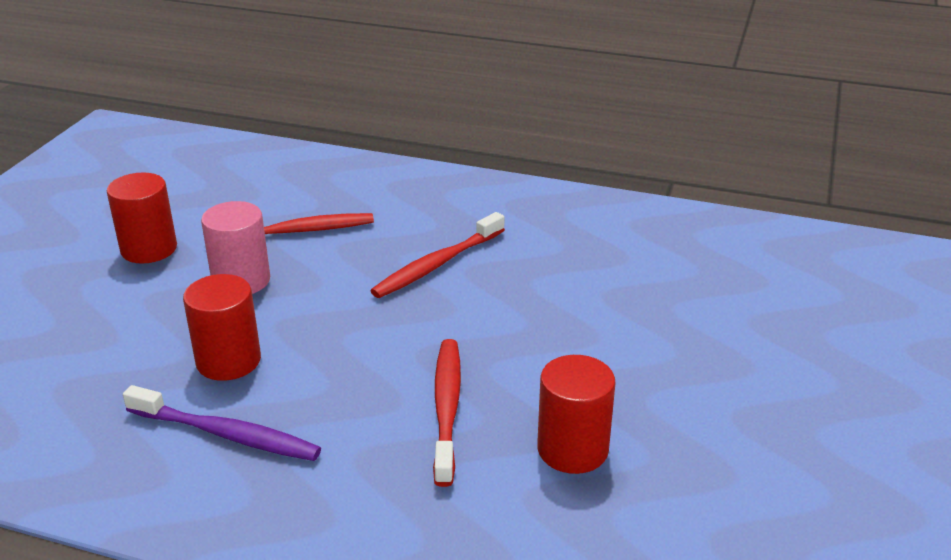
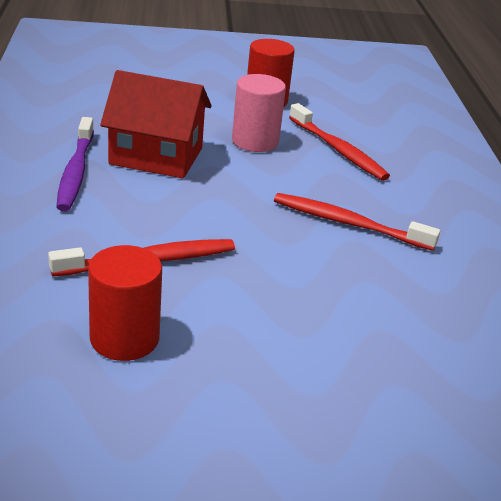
camera: 65 degrees right, 0 degrees up
(228, 361) = (156, 156): red cylinder -> red house

